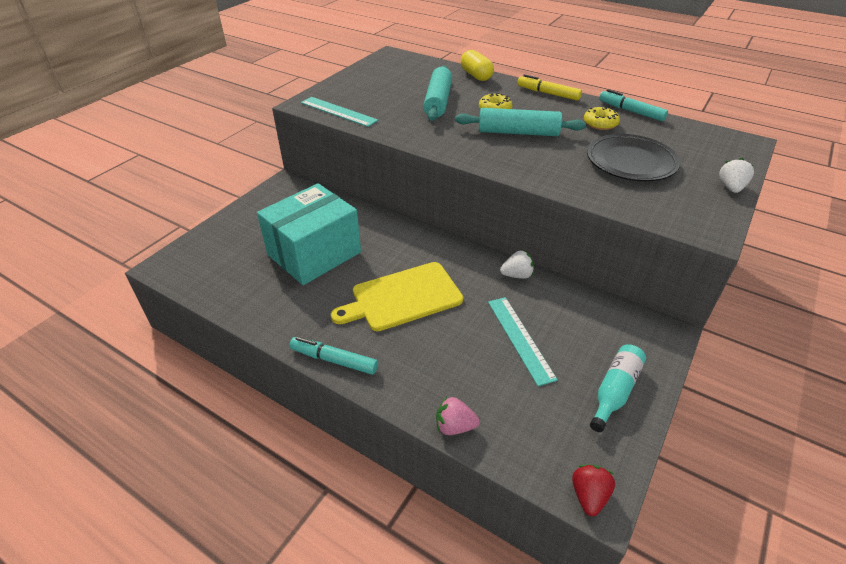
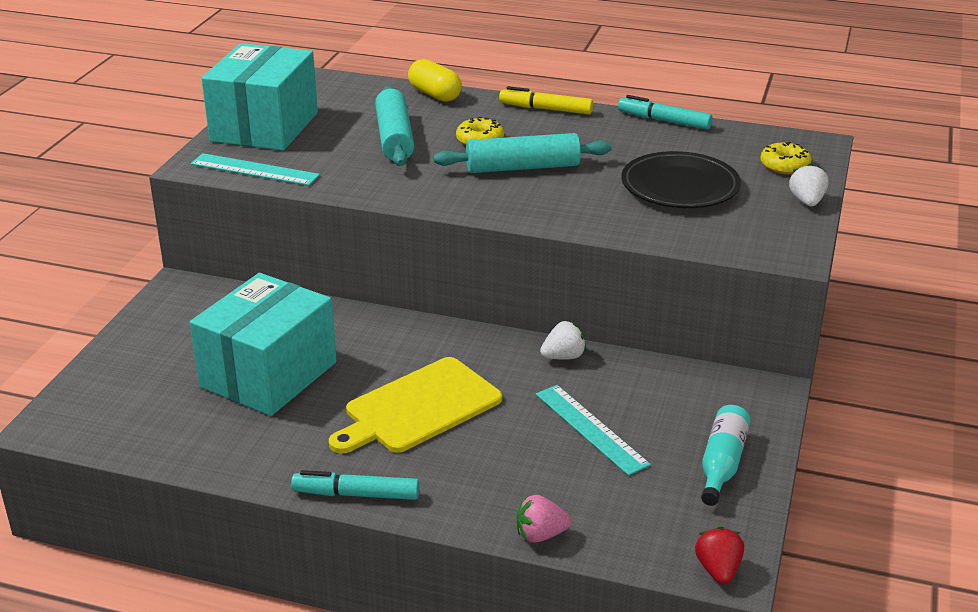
camera: 15 degrees left, 10 degrees down
(358, 84) = (264, 127): none -> turquoise box
(600, 124) = (628, 142): yellow donut -> yellow donut (784, 166)

